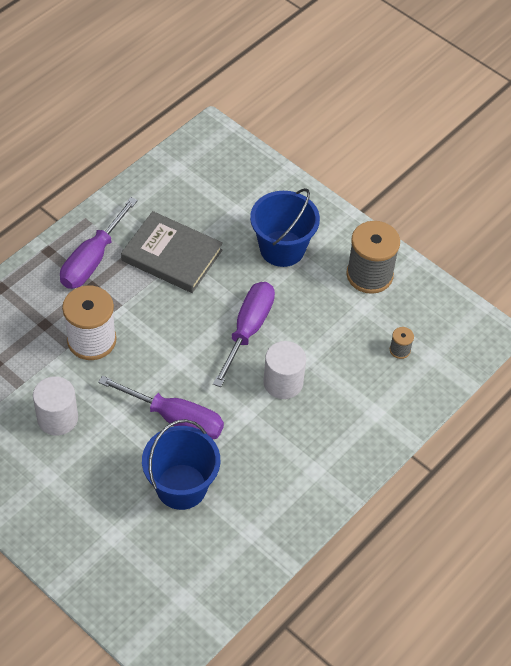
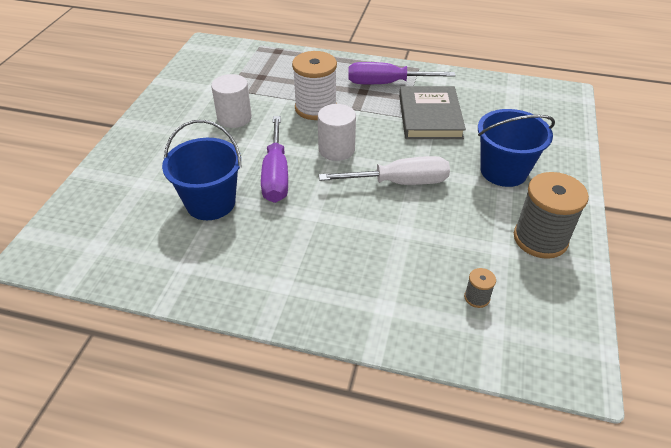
camera: 65 degrees right, 10 degrees down
(248, 330) = (399, 182): purple screwdriver -> white screwdriver
(283, 382) = (363, 225): white cylinder -> white cylinder (336, 149)

